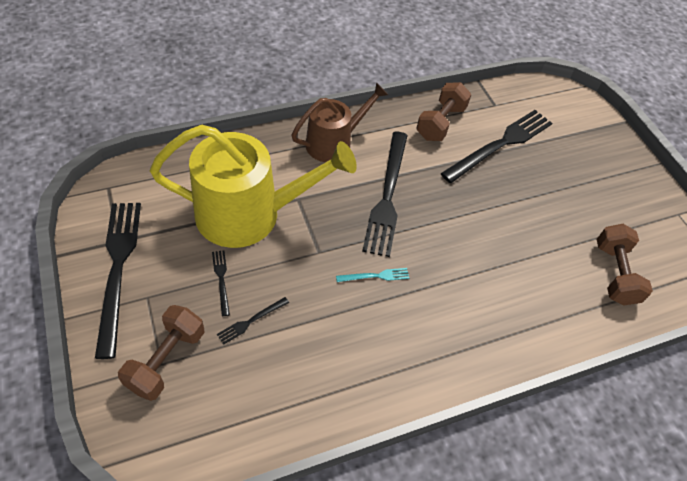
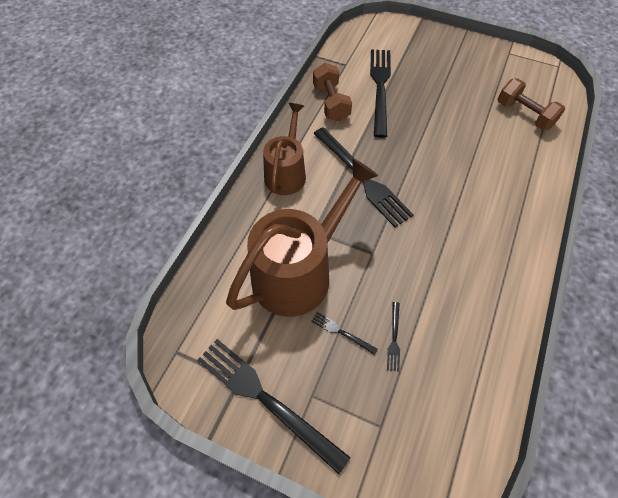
camera: 40 degrees left, 5 degrees up
(166, 360) = (381, 420): brown dumbbell -> none
(249, 214) = (299, 272): yellow watering can -> brown watering can
(375, 276) = (421, 235): turquoise fork -> none

